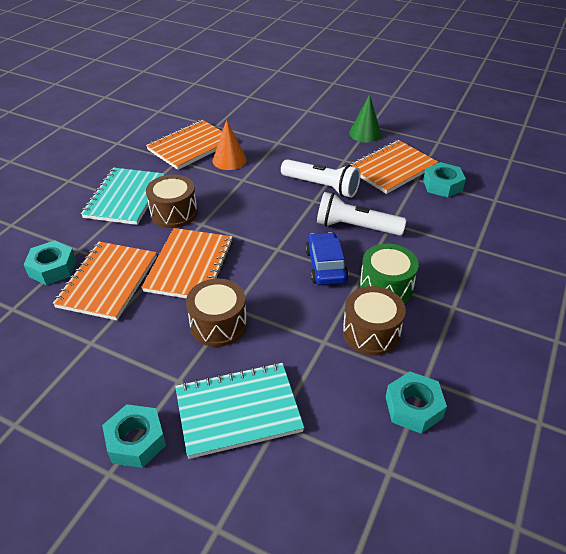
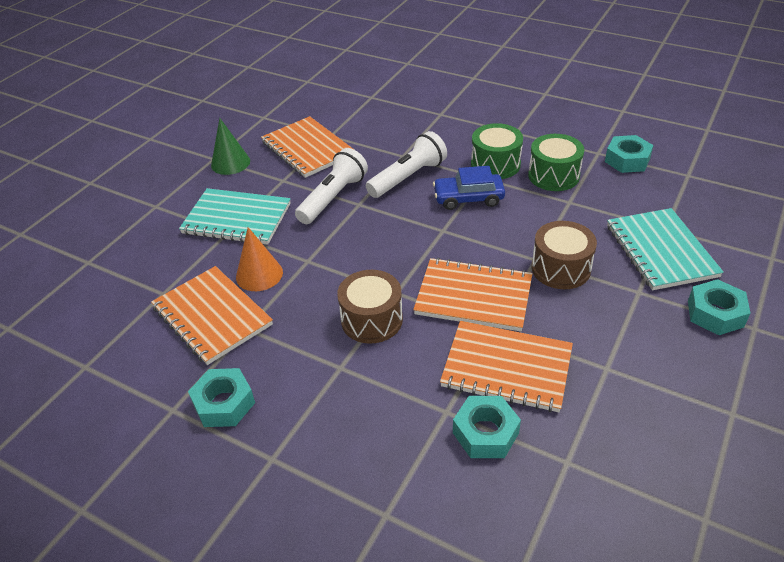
camera: 85 degrees left, 0 degrees up
(125, 198) = (331, 376): turquoise notebook -> turquoise notebook (237, 219)
(355, 227) = (408, 177): white flashlight -> white flashlight turned 150 degrees counterclockwise
(371, 332) = (553, 175): brown drum -> green drum
(442, 185) = (343, 121): turquoise nut -> turquoise nut (224, 403)

